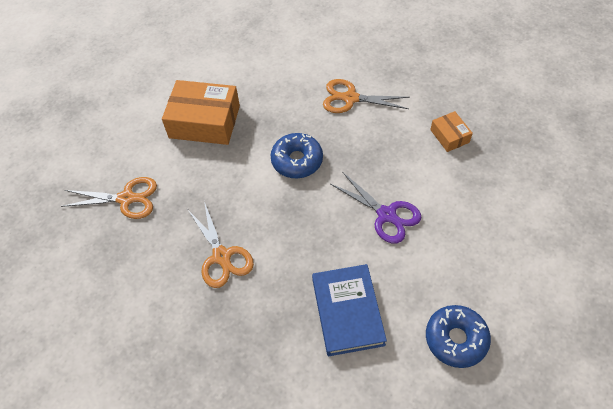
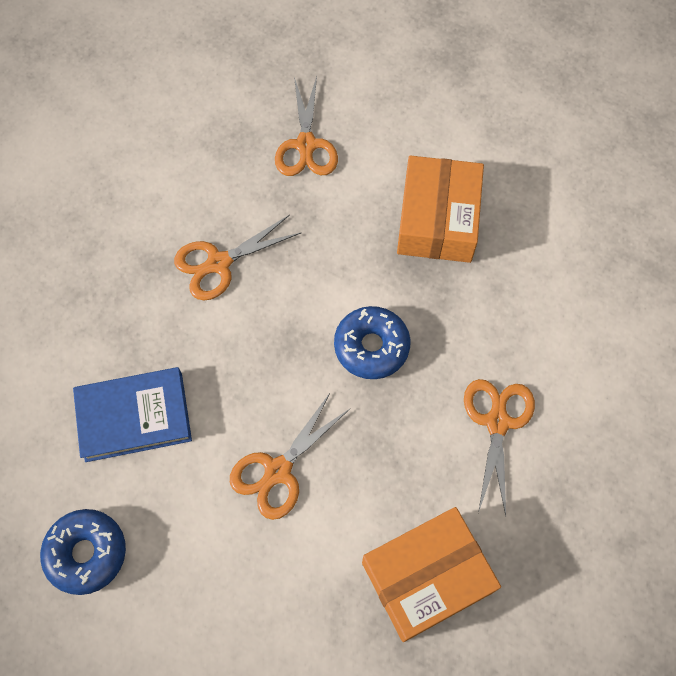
camera: 85 degrees right, 10 degrees up
(386, 215) = (278, 471): purple scissors -> orange scissors
(449, 136) = (427, 577): orange box -> orange box, size x2.00

